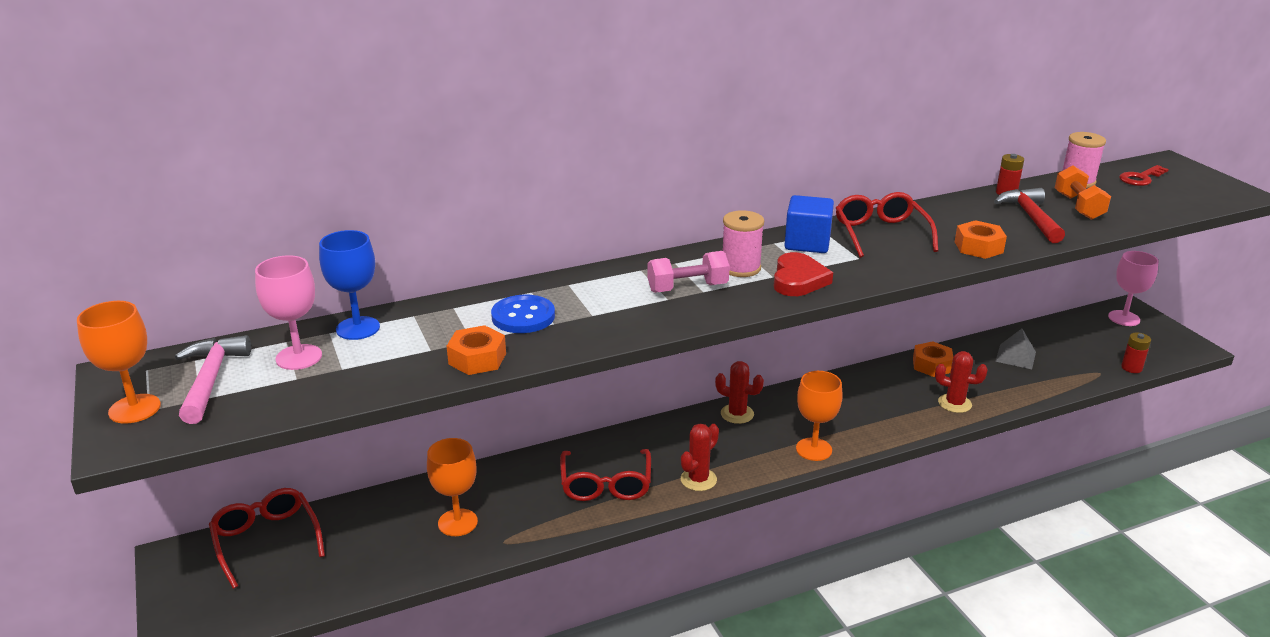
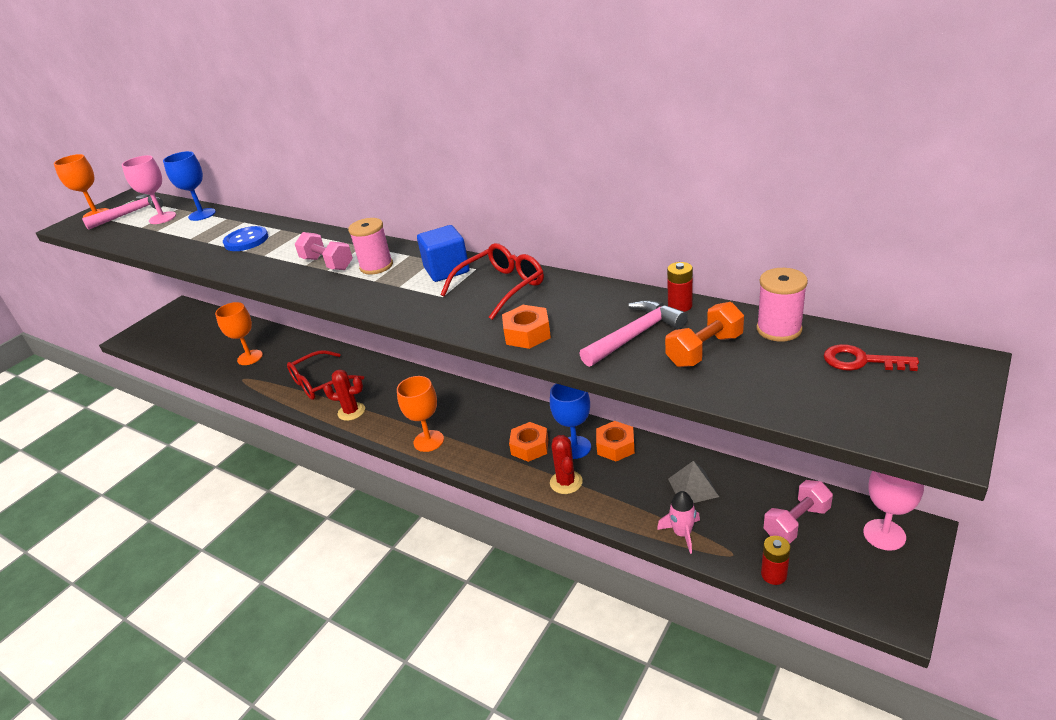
camera: 60 degrees right, 5 degrees up
(266, 540) = (203, 319): red glasses -> none
(477, 359) = (187, 252): orange nut -> orange nut (530, 447)
(737, 414) = (443, 391): red cactus -> none
(798, 280) = (377, 290): red heart -> none
(912, 382) = (575, 447): none -> blue goblet
(1030, 217) = (635, 335): red hammer -> pink hammer
(1062, 381) = (682, 533): none -> pink rocket
(1088, 338) = (796, 522): none -> pink dumbbell

